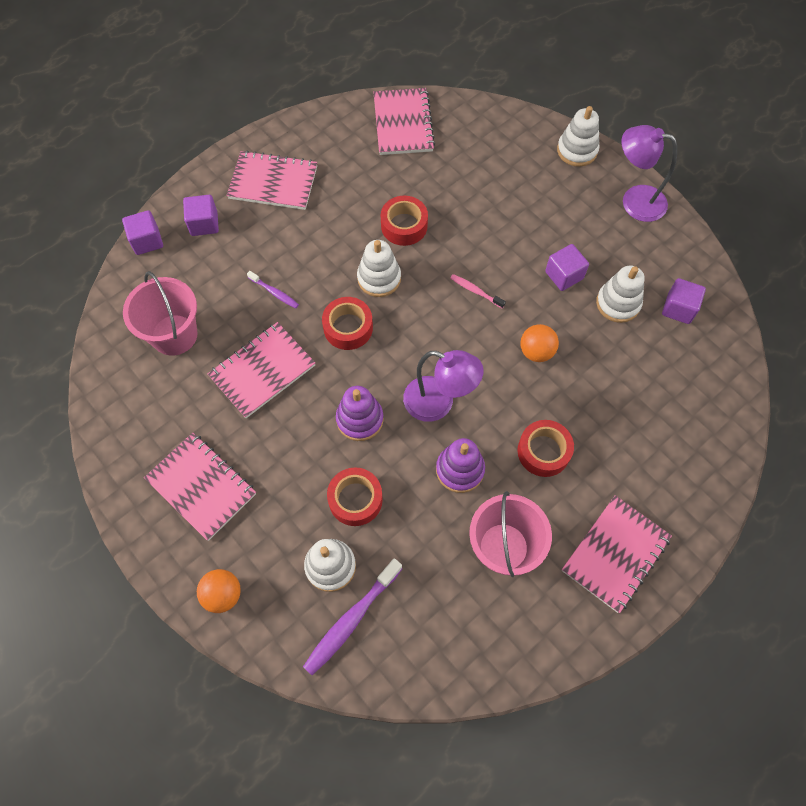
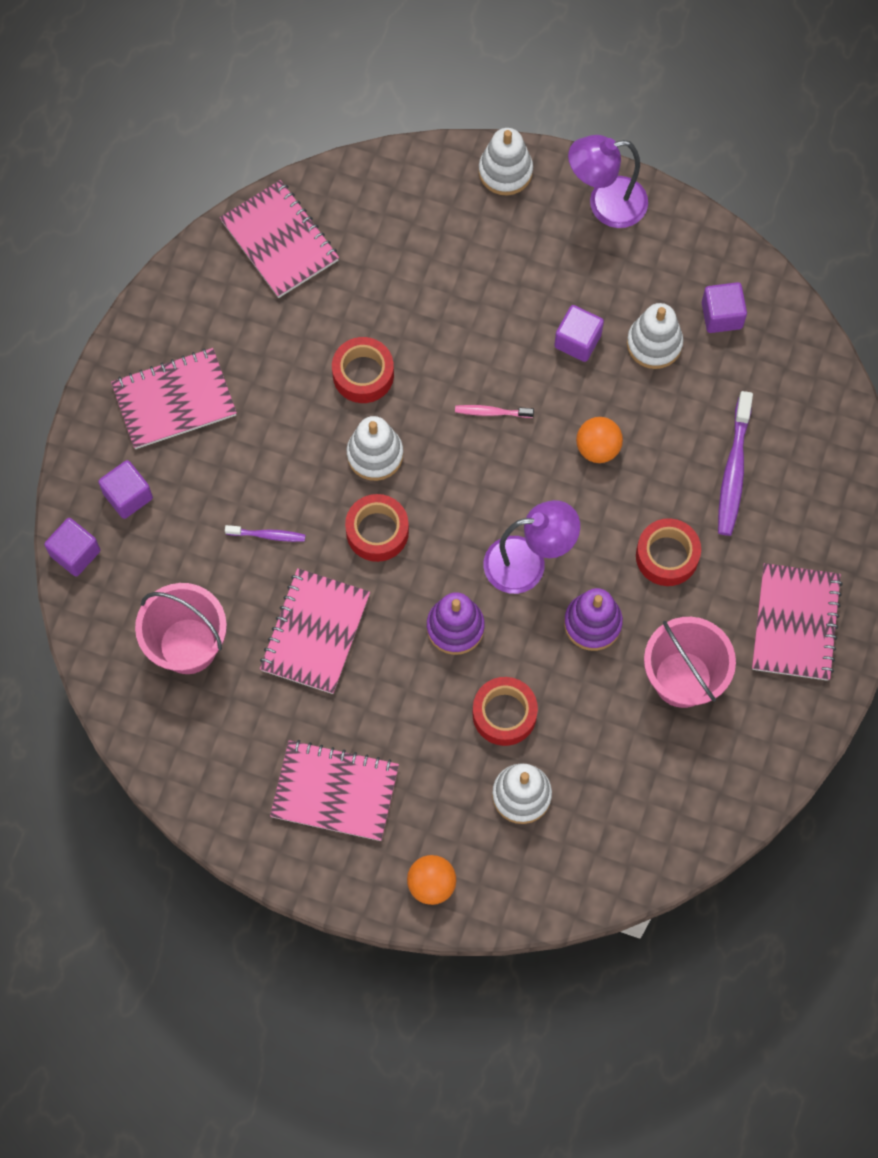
camera: 30 degrees left, 5 degrees up
(351, 620) = (575, 835): purple toothbrush -> purple toothbrush (733, 471)

